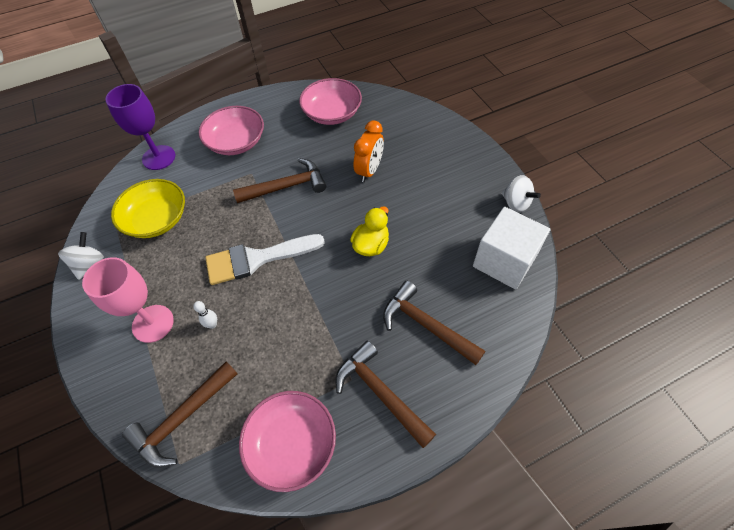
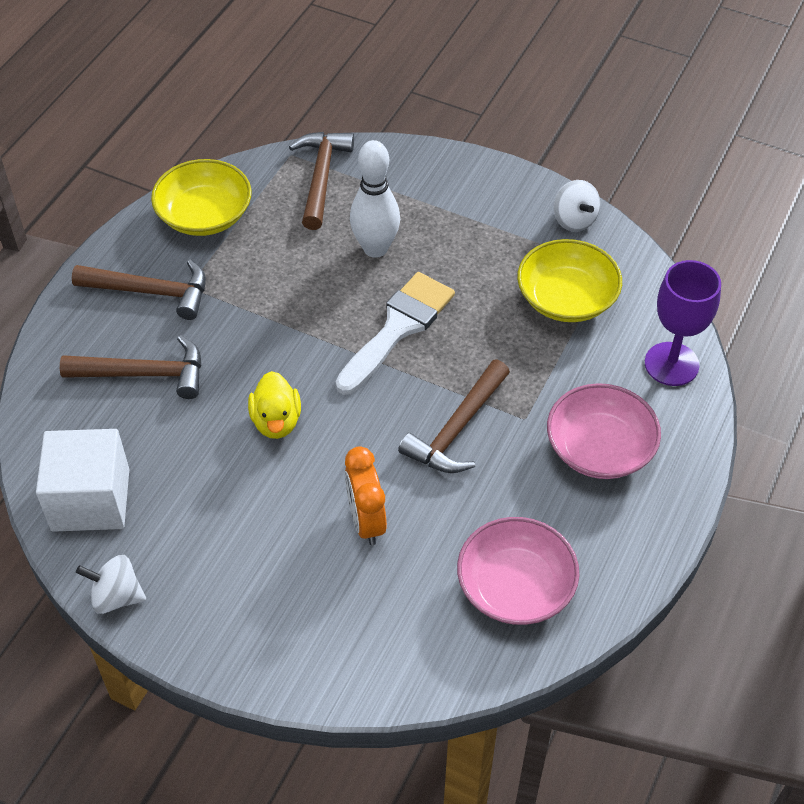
camera: 140 degrees right, 5 degrees down
(153, 323) = (436, 216): pink goblet -> none
(212, 324) = (375, 248): white bowling pin -> white bowling pin, size x2.37
(292, 444) = (204, 215): pink bowl -> yellow bowl

